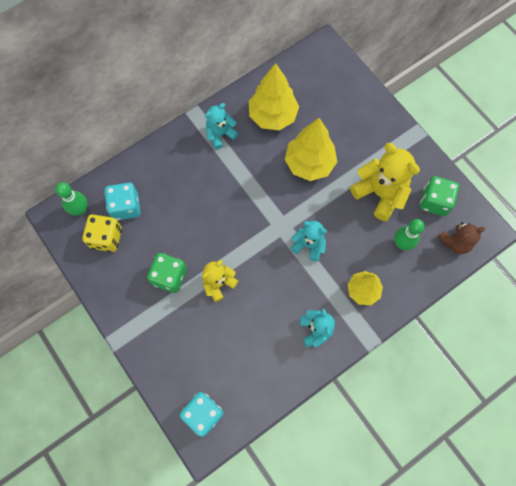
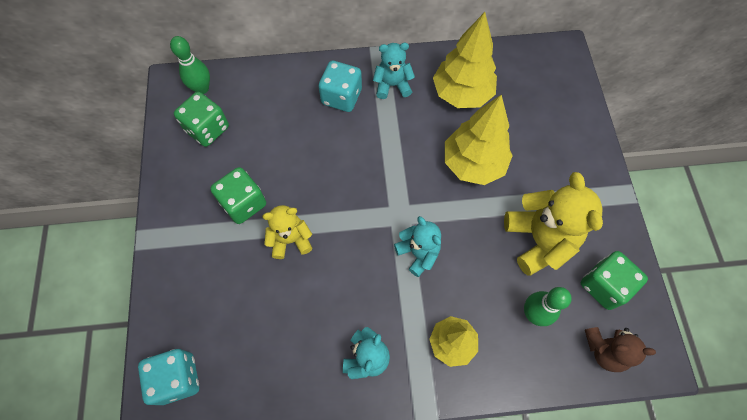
camera: 30 degrees right, 5 degrees down
(106, 238) = (207, 129): yellow dice -> green dice
(126, 207) = (248, 108): turquoise dice -> turquoise dice (341, 97)

